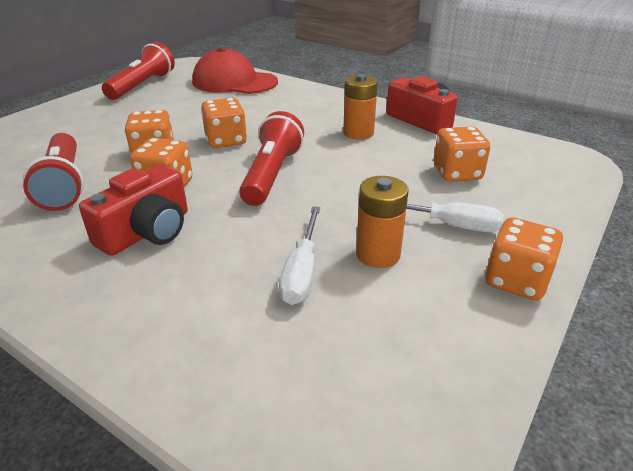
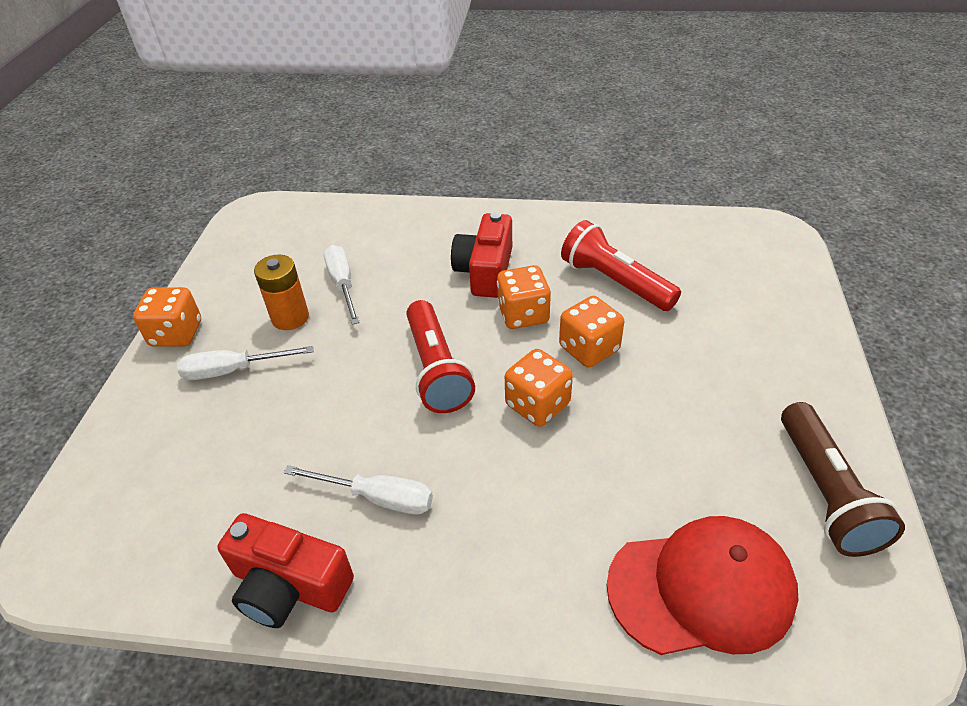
camera: 155 degrees right, 10 degrees up
(142, 86) = (825, 492): red flashlight -> brown flashlight
(358, 133) = (377, 498): orange battery -> white screwdriver
(457, 173) = (225, 456): orange dice -> none

